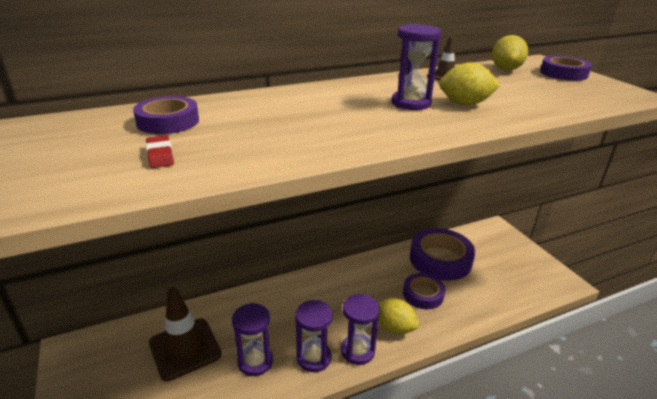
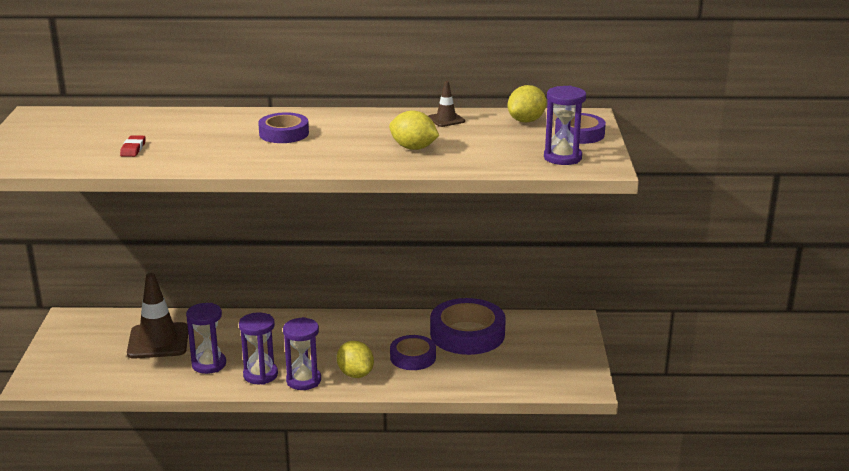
camera: 25 degrees right, 5 degrees down
(168, 121) = (160, 126): purple tape -> purple tape (284, 133)
(411, 103) = (366, 140): purple hourglass -> purple hourglass (562, 158)

